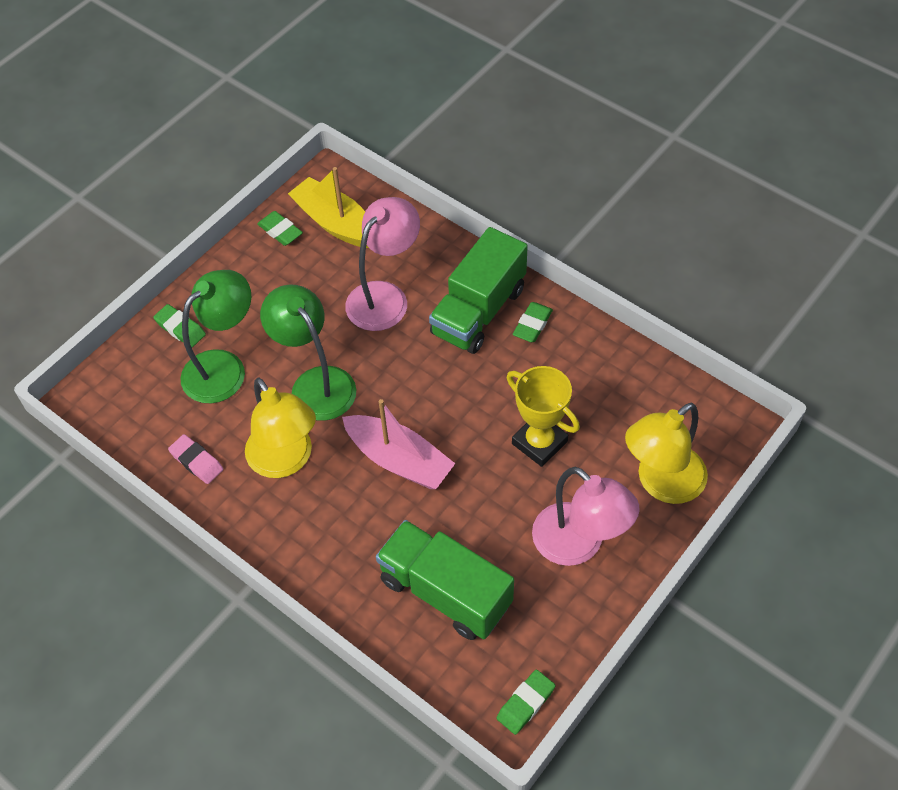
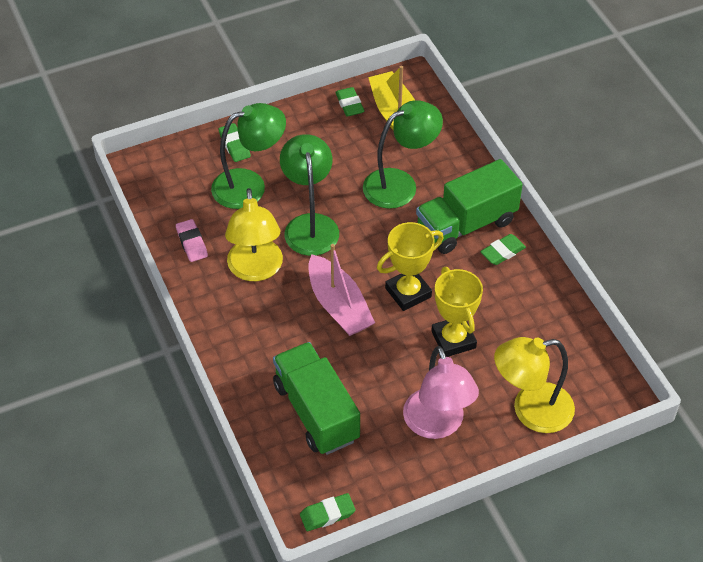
camera: 25 degrees right, 5 degrees down
(385, 296) = (400, 184): pink lamp -> green lamp
(463, 412) = (408, 292): none -> yellow trophy

